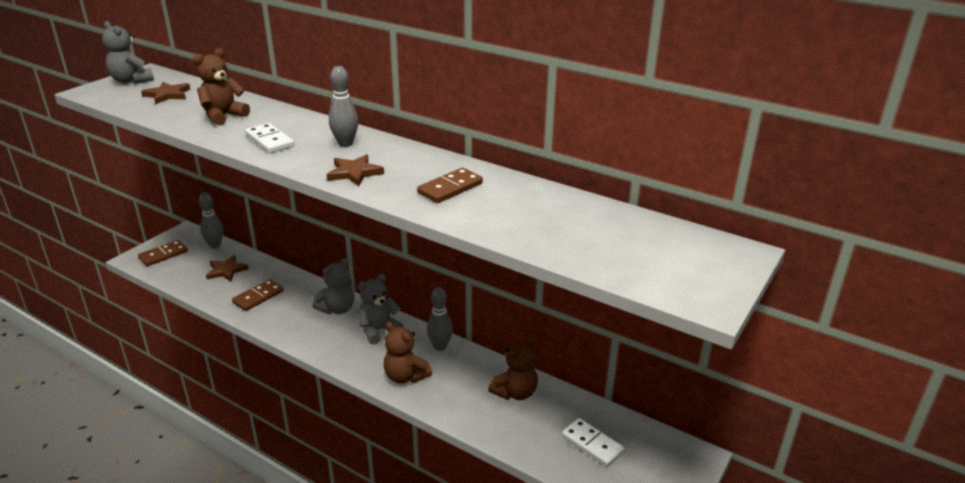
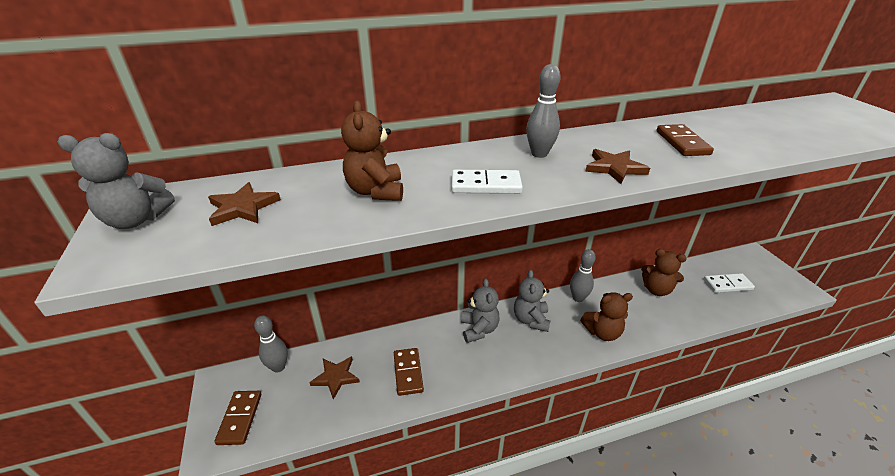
camera: 50 degrees left, 5 degrees up
(515, 392) = (656, 290): brown teddy bear -> brown teddy bear turned 120 degrees clockwise

